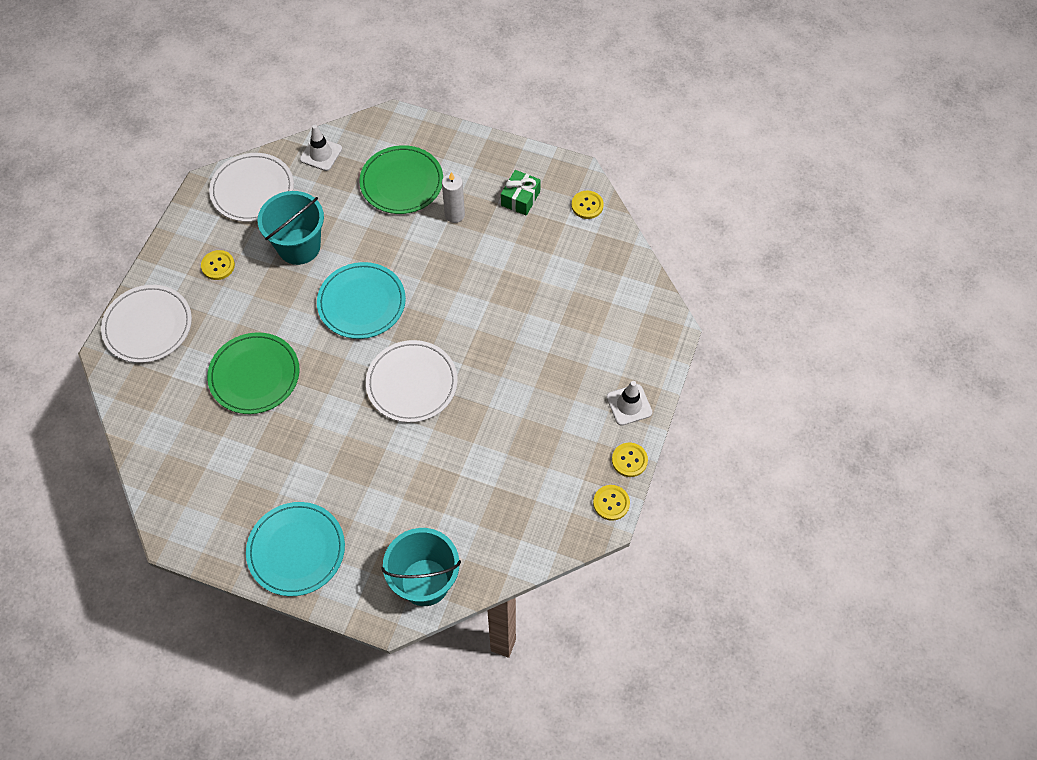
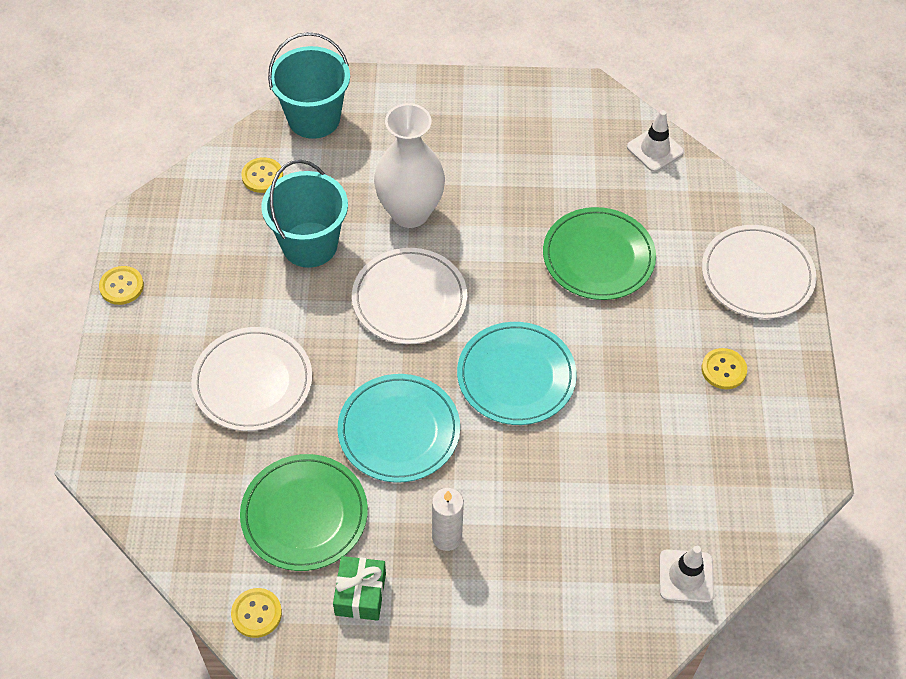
camera: 160 degrees right, 5 degrees down
(252, 190) = (747, 488): white plate -> white plate (252, 382)
(296, 550) = (457, 111): turquoise plate -> turquoise plate (399, 430)
(299, 246) = (636, 426): turquoise bucket -> turquoise bucket (309, 244)
(380, 458) = (410, 212): none -> white vase
(401, 182) = (545, 566): green plate -> green plate (304, 514)
(611, 503) = (134, 238): yellow button -> yellow button (262, 176)
(629, 405) = (134, 347): white traffic cone -> white traffic cone (655, 149)

